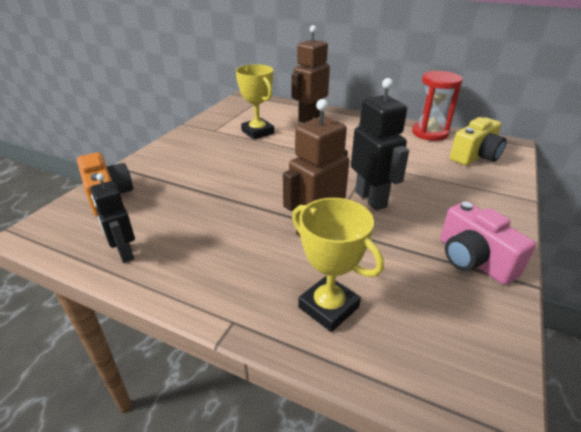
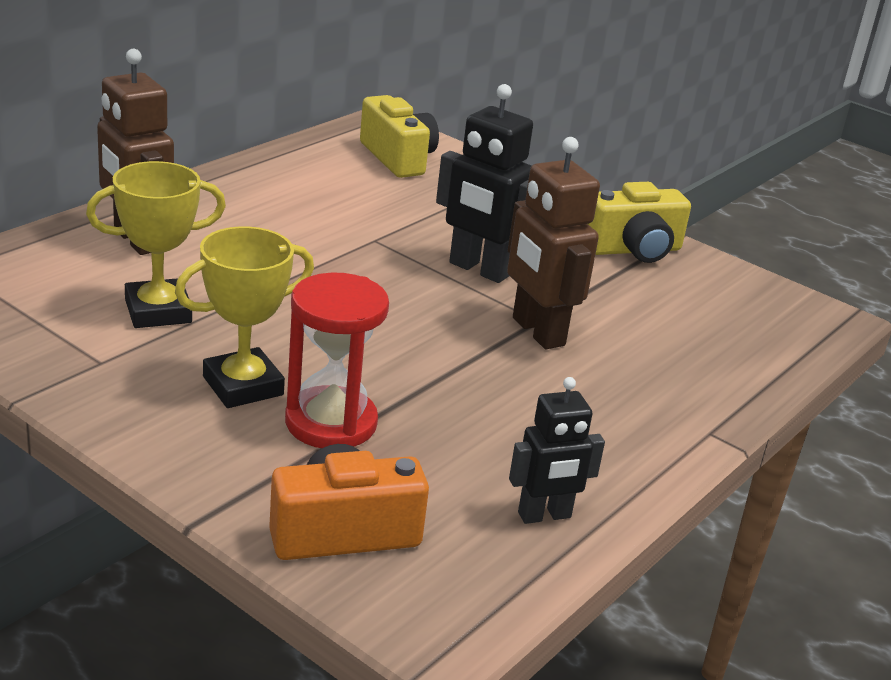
camera: 80 degrees left, 5 degrees down
(328, 307) = (695, 362): yellow trophy -> yellow trophy (243, 386)
(371, 199) = (479, 270): black robot -> black robot turned 135 degrees counterclockwise
(429, 133) = (298, 160): red hourglass -> red hourglass (331, 423)
(473, 260) = (633, 250): pink camera -> yellow camera

